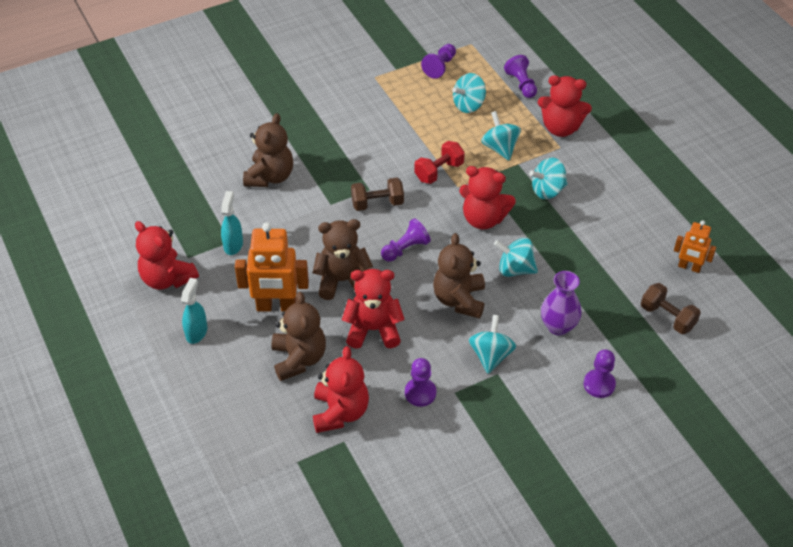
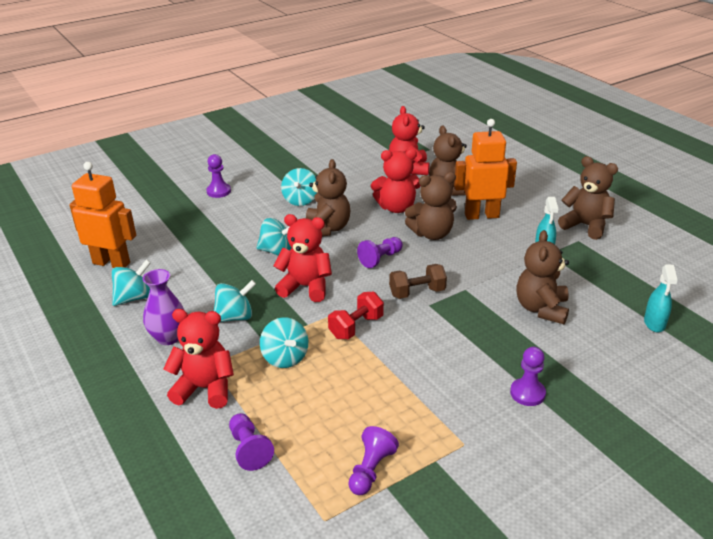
camera: 175 degrees right, 15 degrees down
(167, 278) = (585, 226): red teddy bear -> brown teddy bear
(196, 332) = (537, 198): turquoise spray bottle -> turquoise spray bottle (654, 323)
(420, 393) = (353, 180): purple pawn -> purple pawn (527, 393)
(468, 105) = (325, 411): turquoise spinning top -> turquoise spinning top (134, 298)
(558, 326) = (243, 219): purple vase -> purple vase (168, 337)
(667, 317) = (148, 229): brown dumbbell -> none
(689, 267) = (111, 263): orange robot -> orange robot, size x1.74

